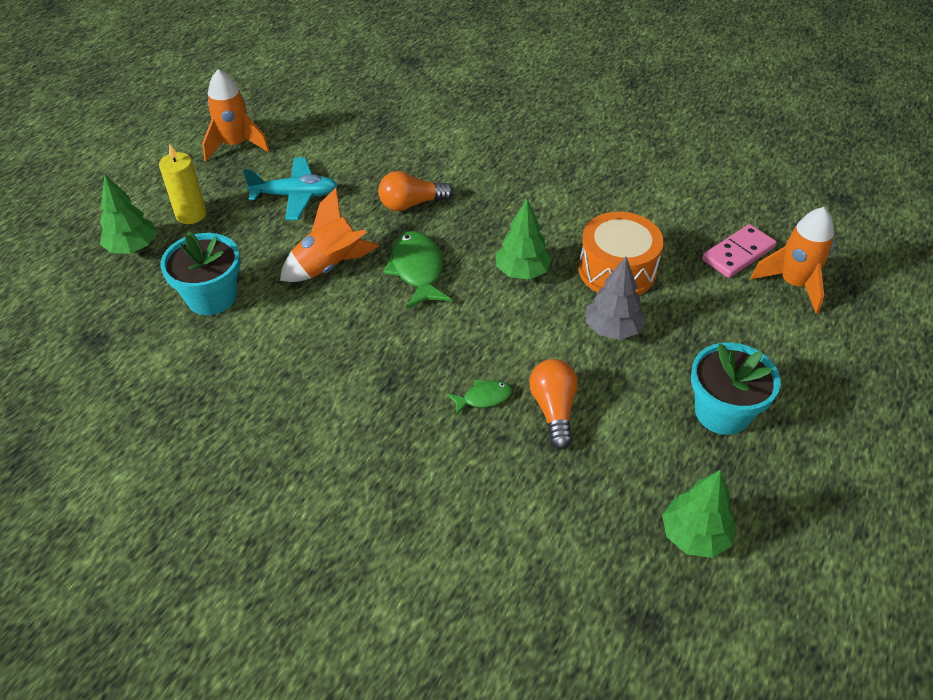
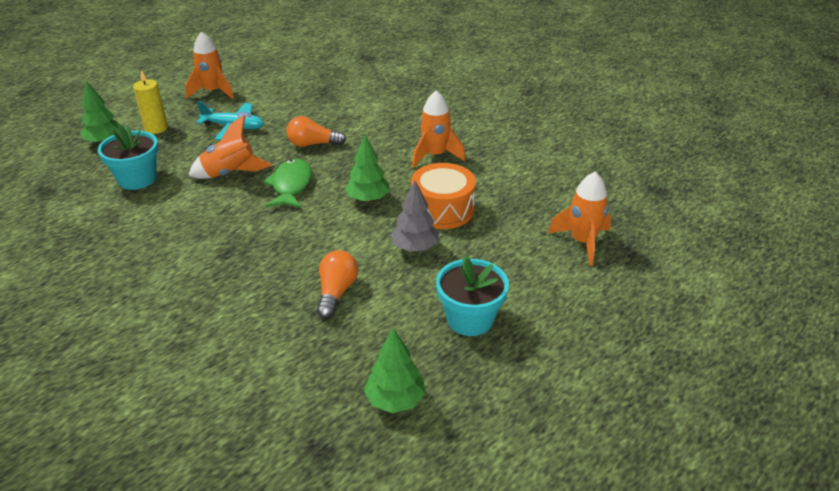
camera: 15 degrees right, 10 degrees down
(483, 398) = (288, 275): green fish -> none
(569, 195) = (435, 156): none -> orange rocket
(738, 253) = (547, 214): pink domino -> none

